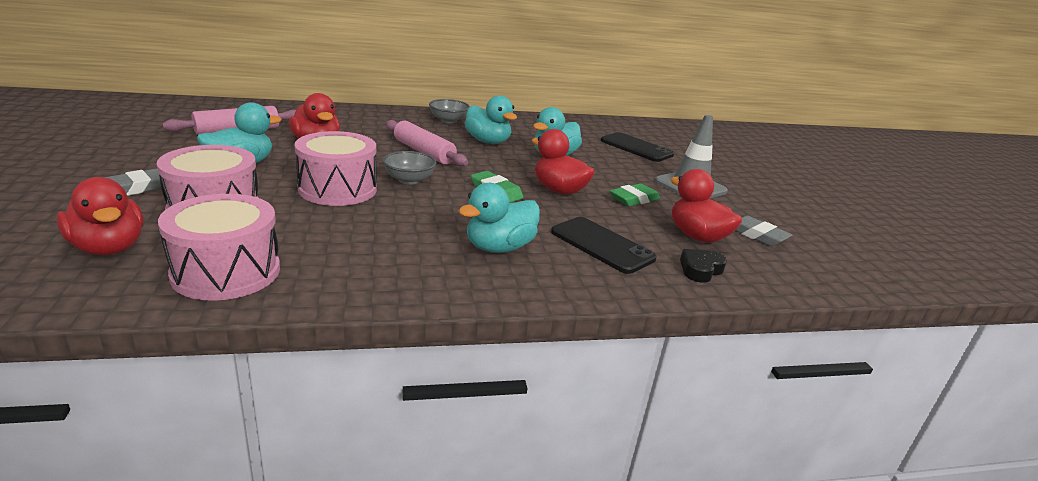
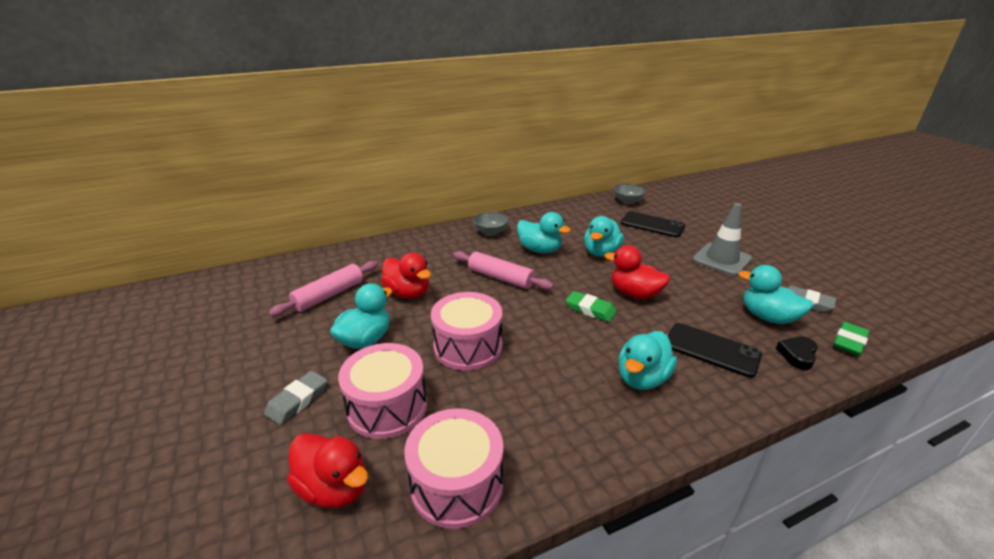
camera: 10 degrees left, 5 degrees up
(409, 180) = (515, 317): grey bowl -> grey bowl (627, 201)
(634, 199) = (694, 287): green eraser -> green eraser (849, 342)
(697, 236) = (767, 317): red duck -> turquoise duck

